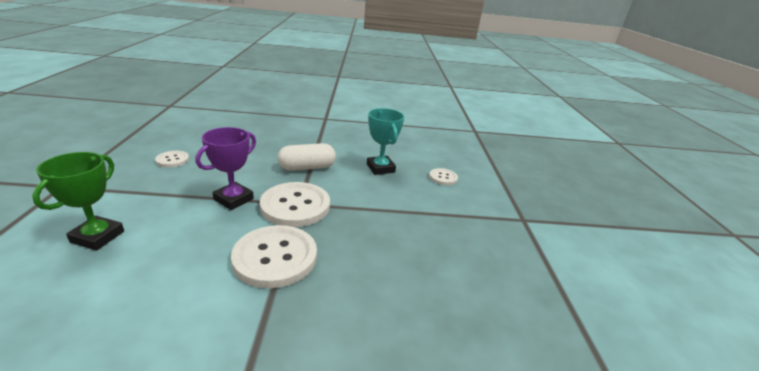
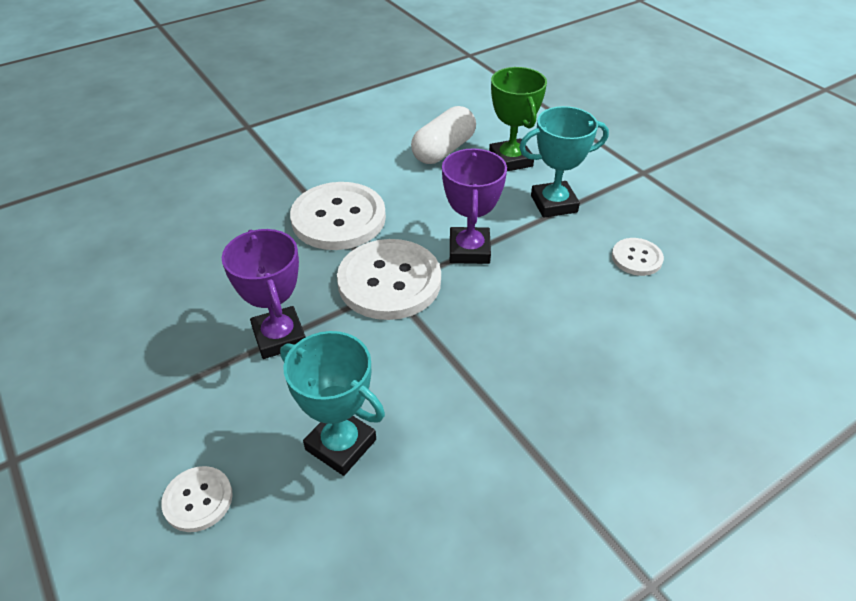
camera: 150 degrees right, 15 degrees up
(145, 197) = (553, 204): none -> turquoise trophy
(307, 167) = (460, 360): white capsule -> white capsule (444, 150)
(376, 209) = (279, 337): none -> purple trophy

